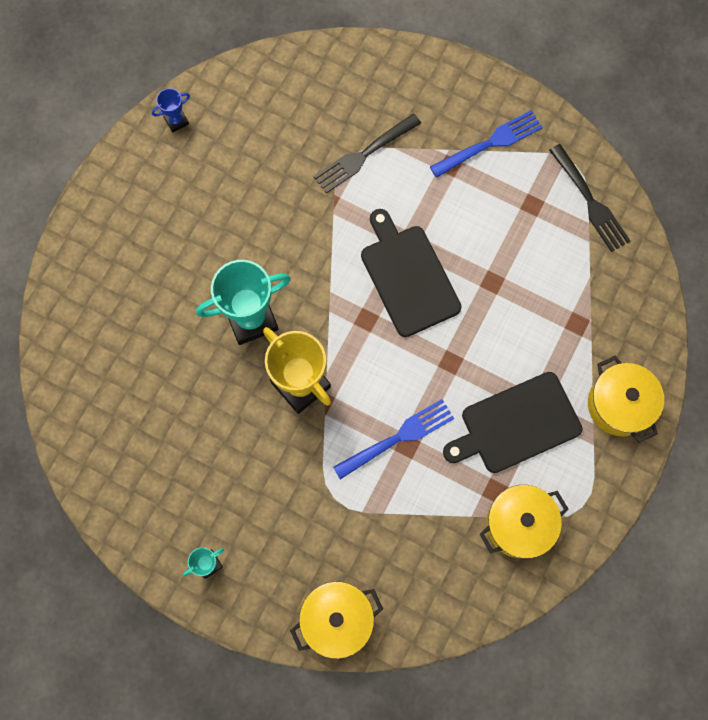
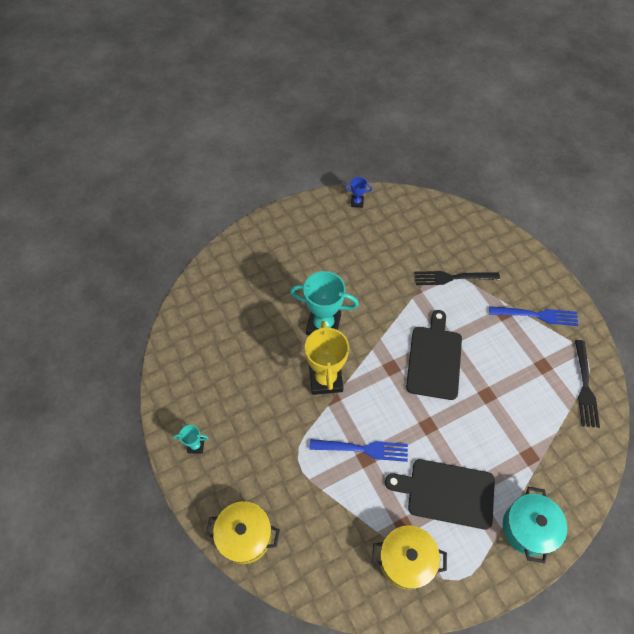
camera: 35 degrees right, 15 degrees down
(619, 404) = (528, 528): yellow pot -> turquoise pot

